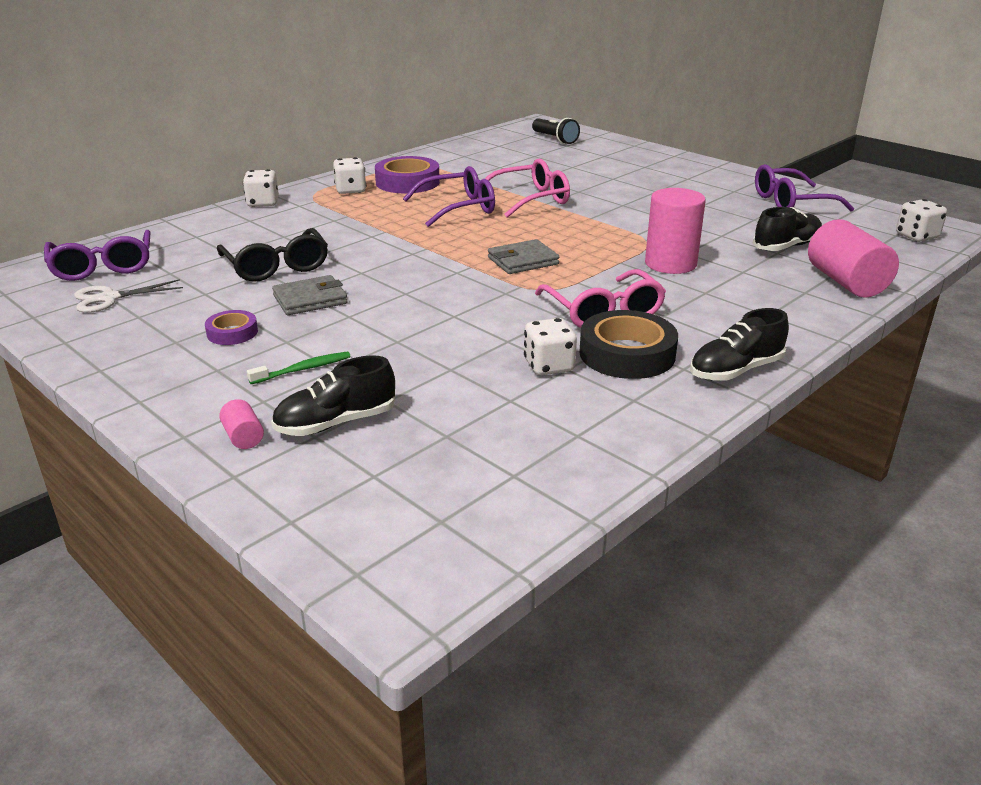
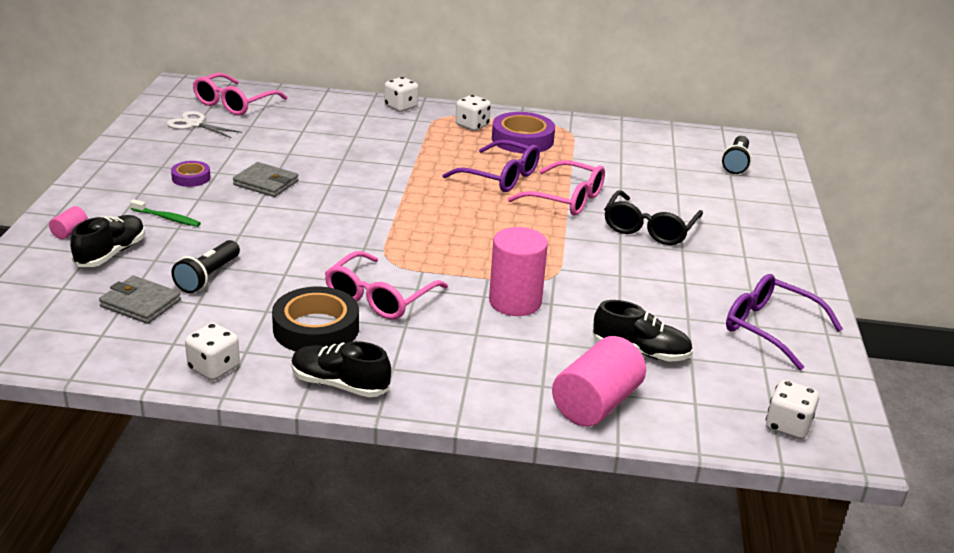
camera: 50 degrees right, 0 degrees up
(103, 266) = (234, 104): purple glasses -> pink glasses
(276, 266) = (302, 153): black glasses -> black glasses (649, 228)
(336, 423) = (111, 253): black shoe -> black shoe turned 90 degrees clockwise
(463, 380) = (208, 277): none -> black flashlight
(523, 261) = (431, 236): grey wallet -> grey wallet (140, 303)
(549, 366) = (262, 302): white dice -> white dice (214, 368)

